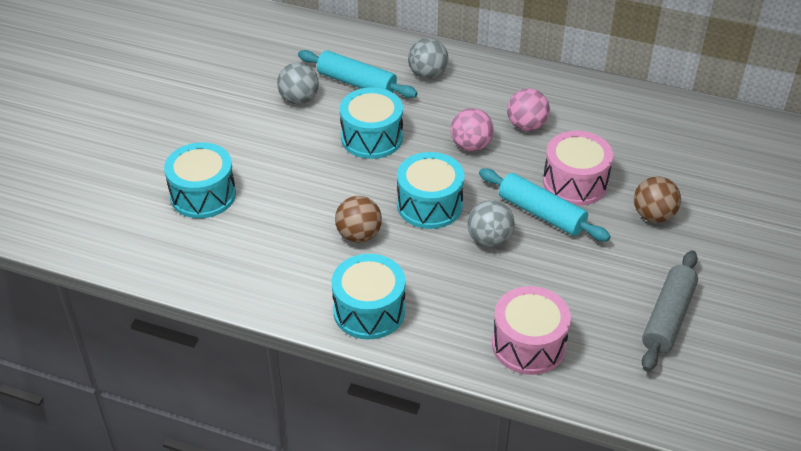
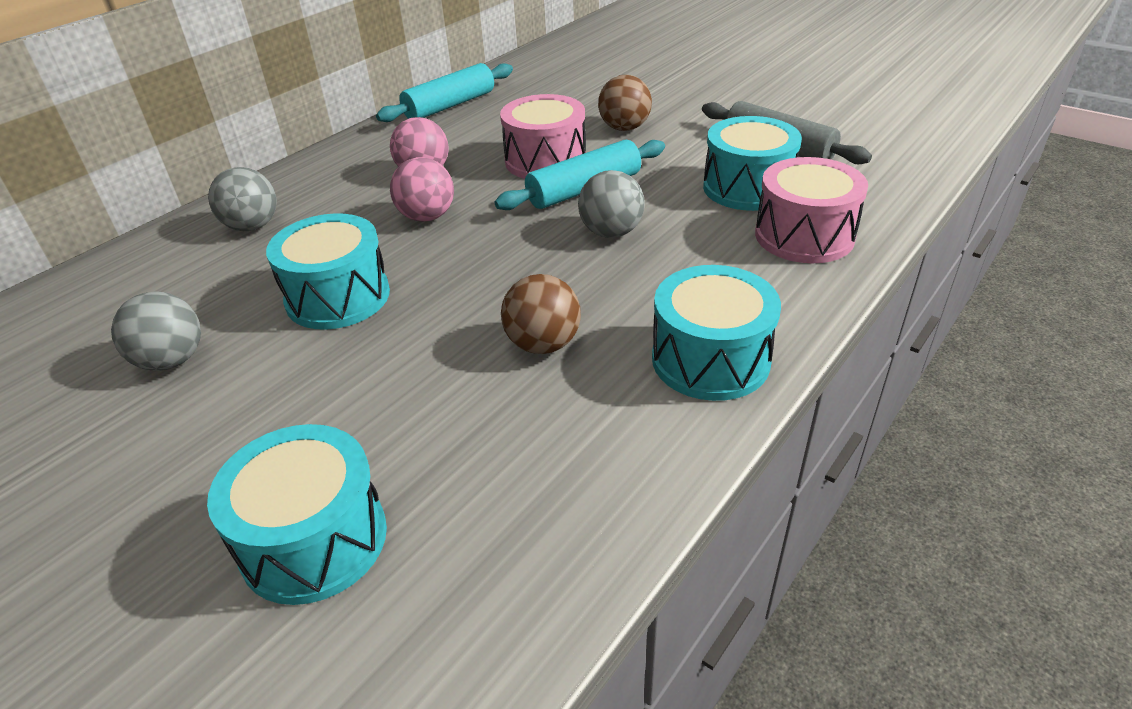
camera: 70 degrees left, 5 degrees down
(356, 83) = (200, 292): turquoise rolling pin -> turquoise rolling pin (450, 106)
(429, 205) = (518, 268): turquoise drum -> turquoise drum (747, 188)

